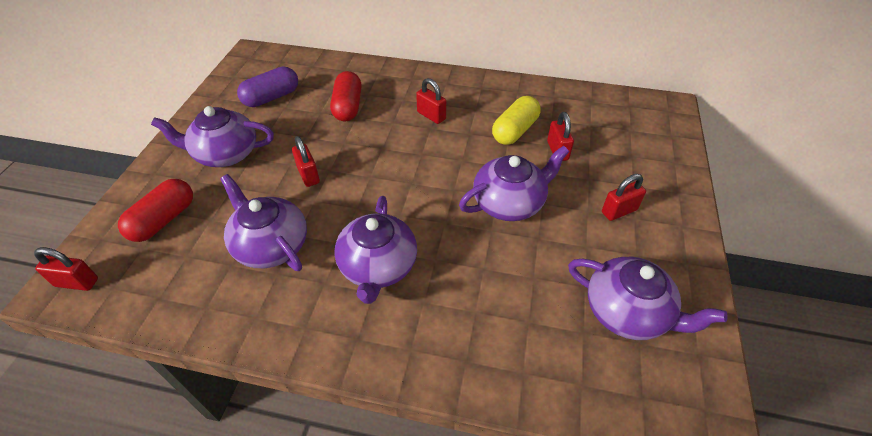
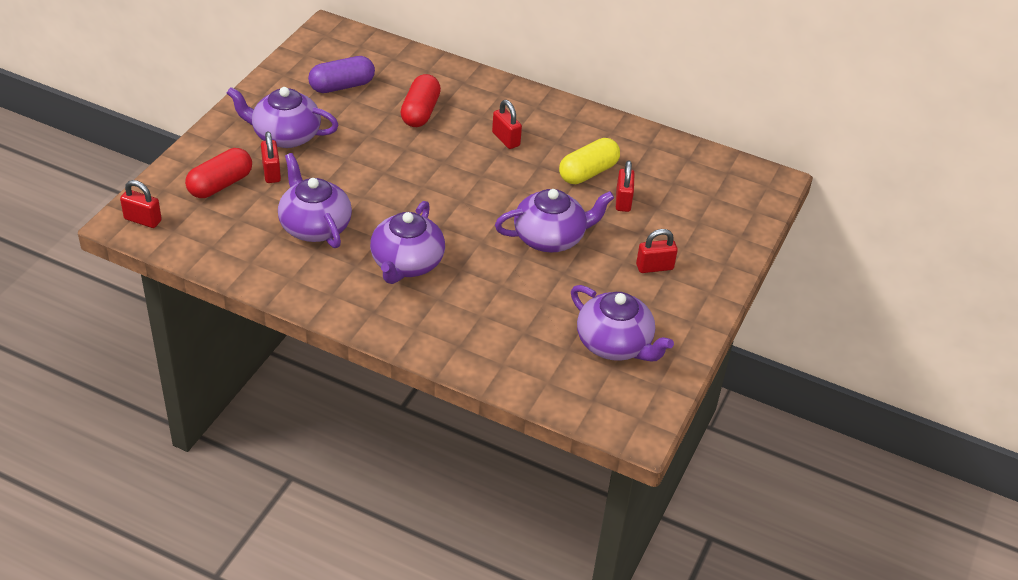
camera: 10 degrees right, 5 degrees down
(308, 175) = (362, 172): red padlock -> red padlock (271, 172)

